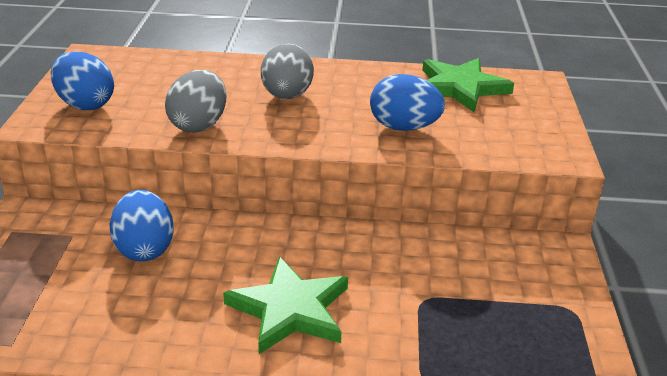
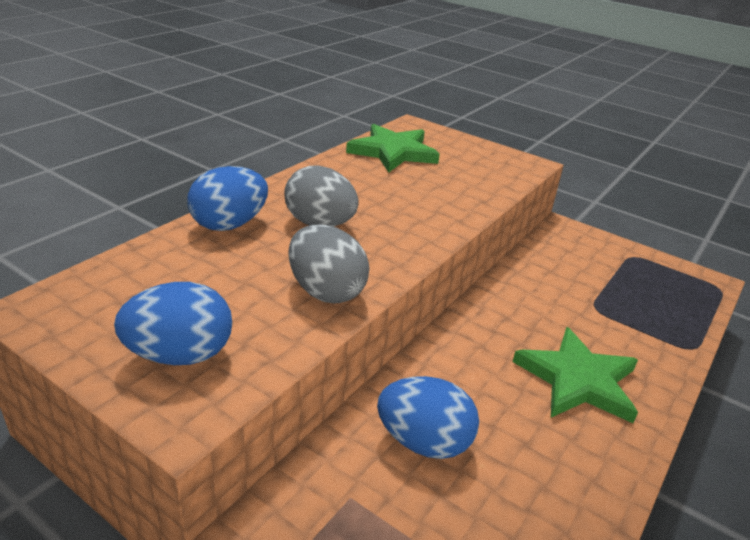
camera: 60 degrees left, 0 degrees up
(404, 127) = (435, 197): blue egg -> blue egg (229, 224)

